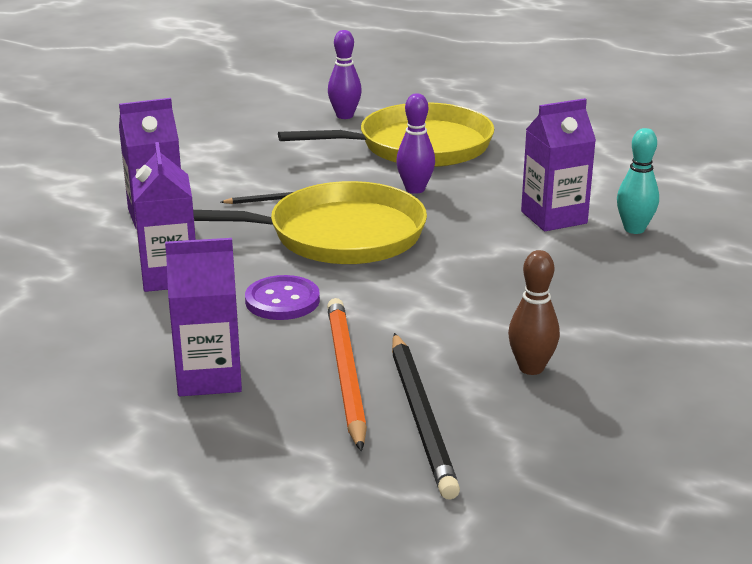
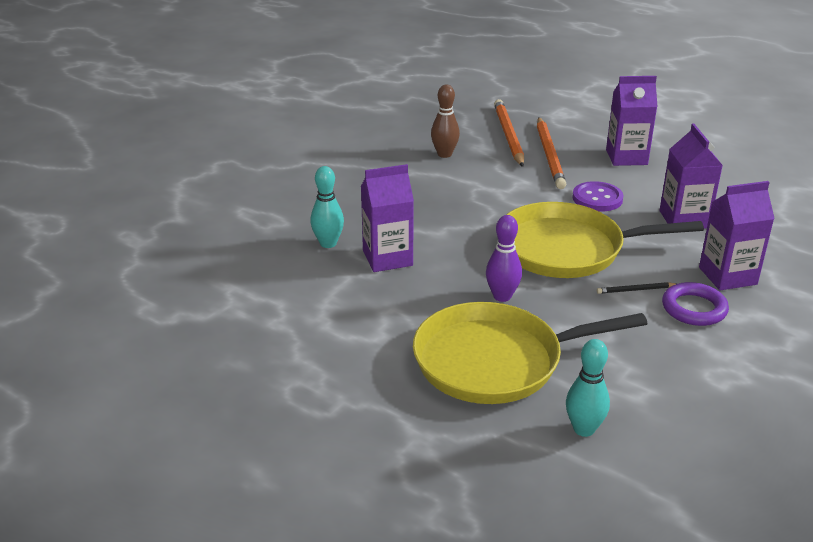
camera: 175 degrees left, 5 degrees up
(213, 187) = (694, 308): none -> purple ring
(344, 116) = (584, 429): purple bowling pin -> turquoise bowling pin
(421, 417) = (508, 135): black pencil -> orange pencil

